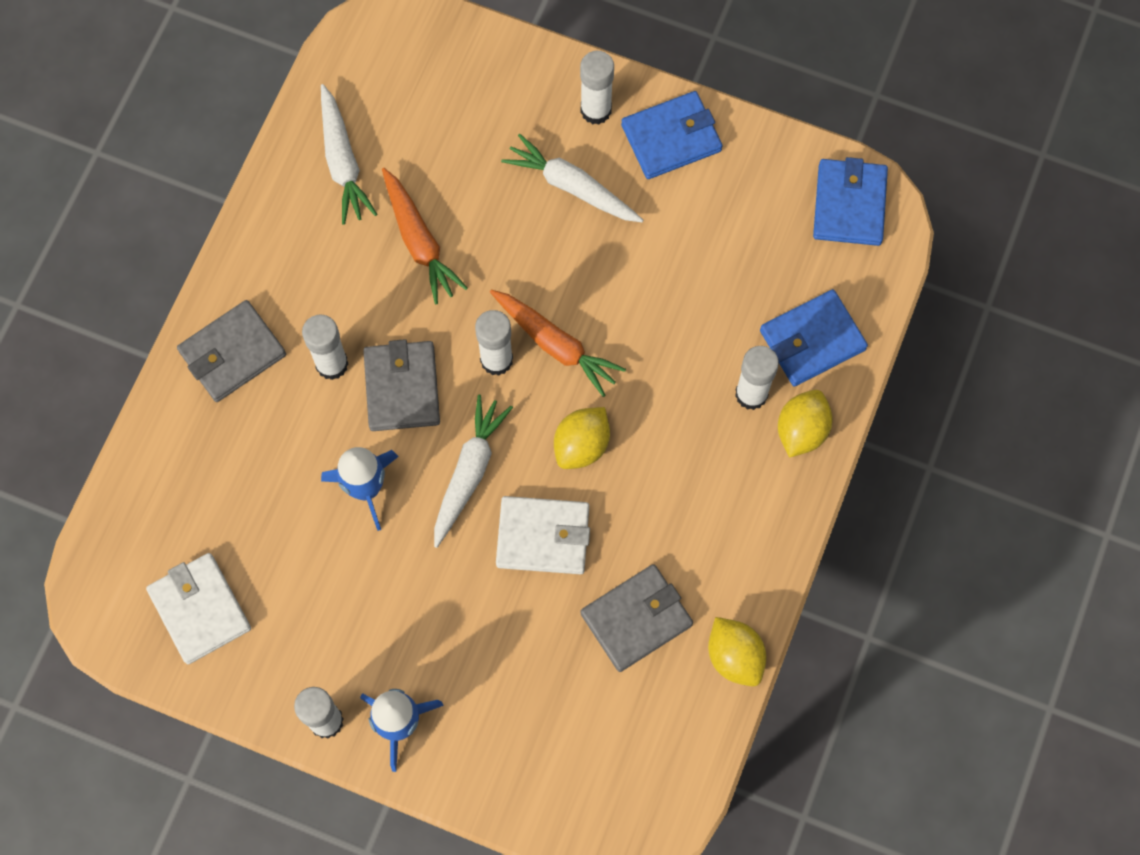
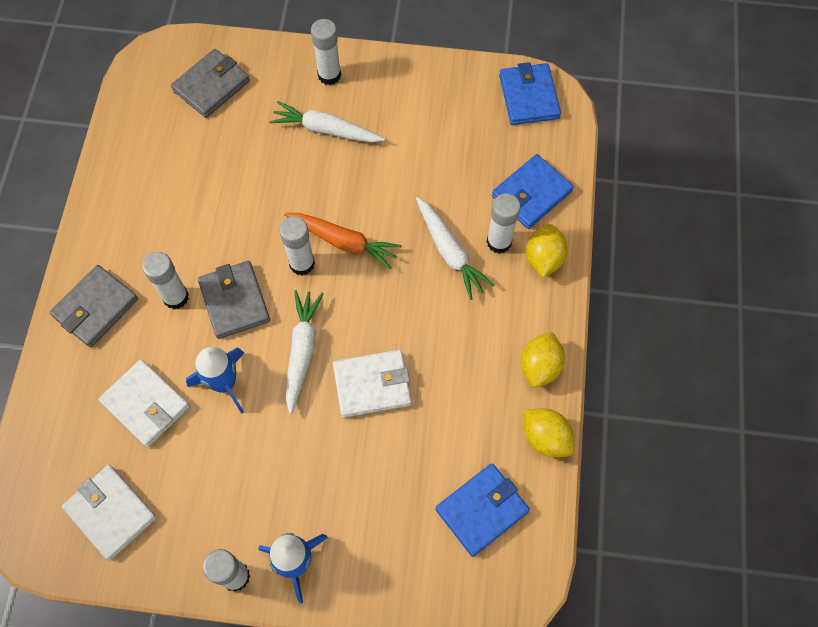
camera: 15 degrees left, 5 degrees down
(267, 490) = (146, 404): none -> white wallet
(342, 162) = (151, 151): white carrot -> white carrot (450, 252)
(419, 241) = (222, 193): orange carrot -> none
(581, 445) = (383, 309): yellow lemon -> yellow lemon (539, 366)
(636, 619) = (461, 429): grey wallet -> grey wallet (211, 86)
(671, 138) = (389, 81): blue wallet -> blue wallet (482, 510)

